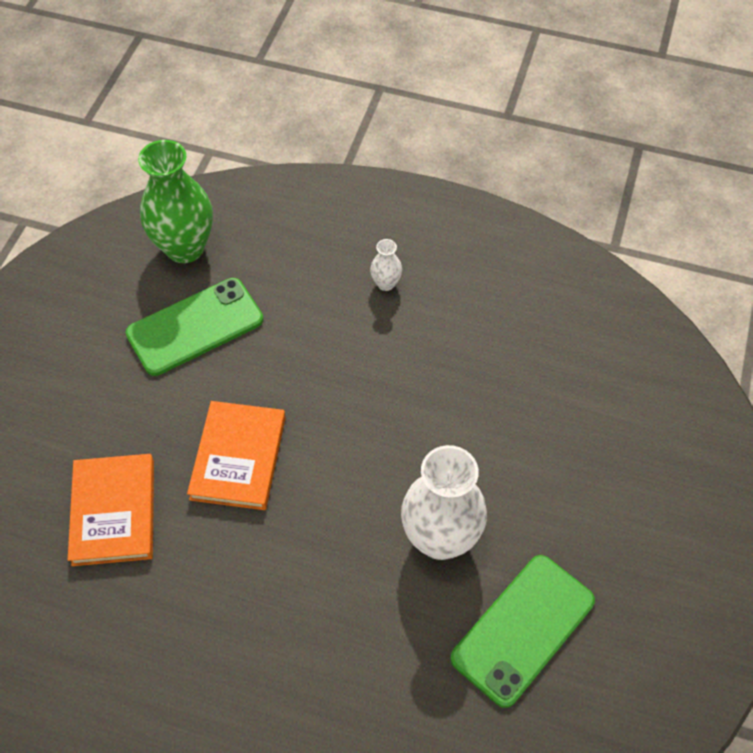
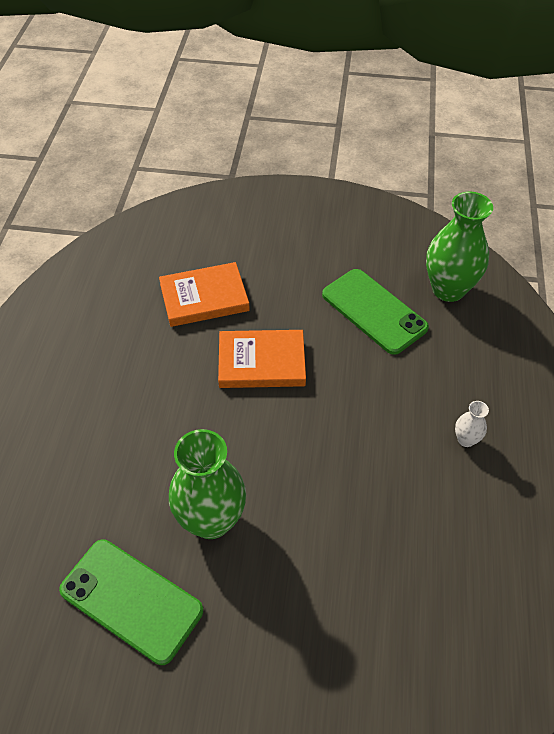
camera: 80 degrees right, 5 degrees down
(440, 538) = (211, 520): white vase -> green vase

